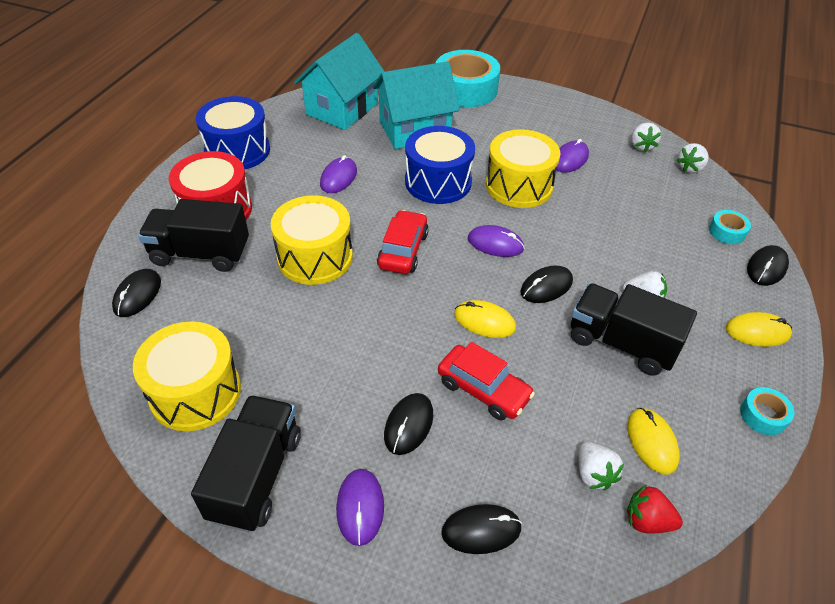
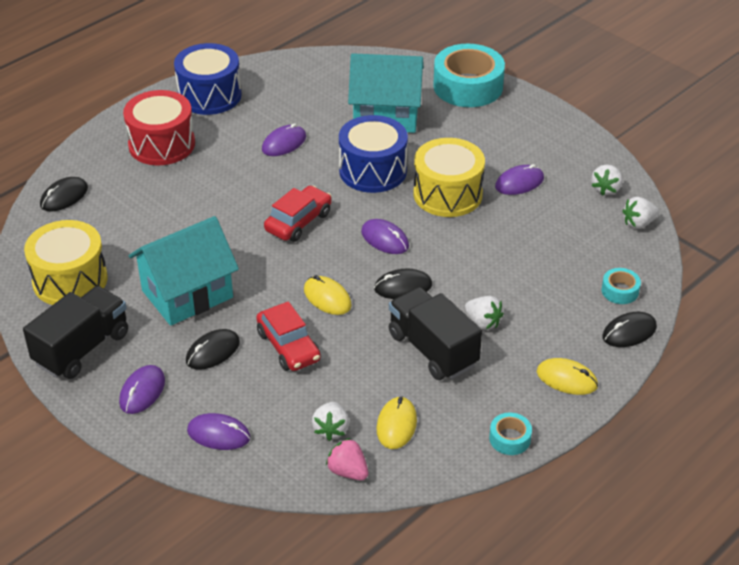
camera: 25 degrees right, 5 degrees down
(200, 254) = (129, 178): black truck -> none
(315, 257) = (220, 206): yellow drum -> none
(342, 109) = (330, 78): turquoise house -> turquoise house (187, 294)
(481, 530) = (218, 434): black mouse -> purple mouse
(647, 520) = (348, 471): red strawberry -> pink strawberry

